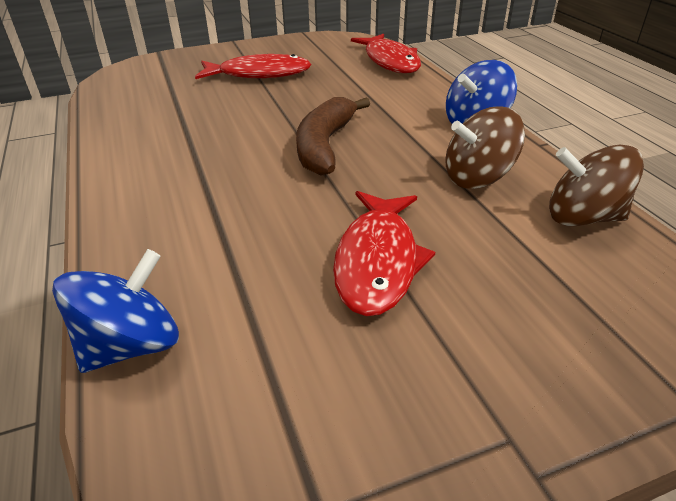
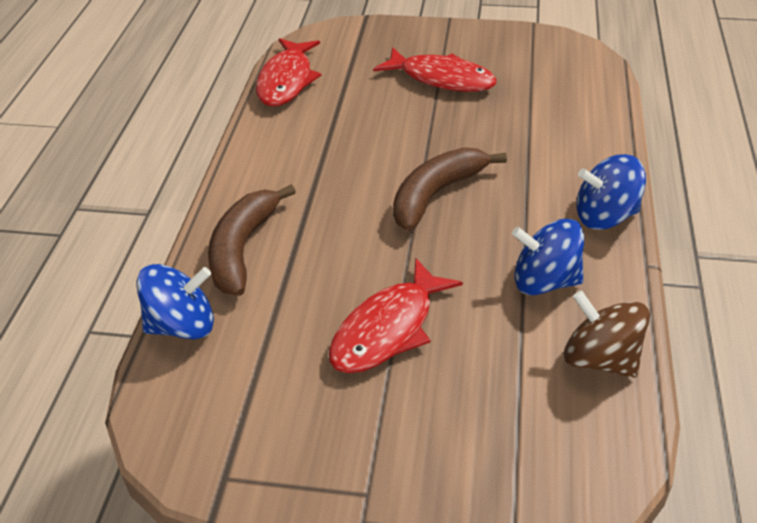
camera: 30 degrees right, 5 degrees up
(159, 242) = (243, 248): none -> brown banana
(390, 61) = (592, 99): red fish -> red fish (286, 81)
(477, 178) = (544, 281): brown spinning top -> blue spinning top

